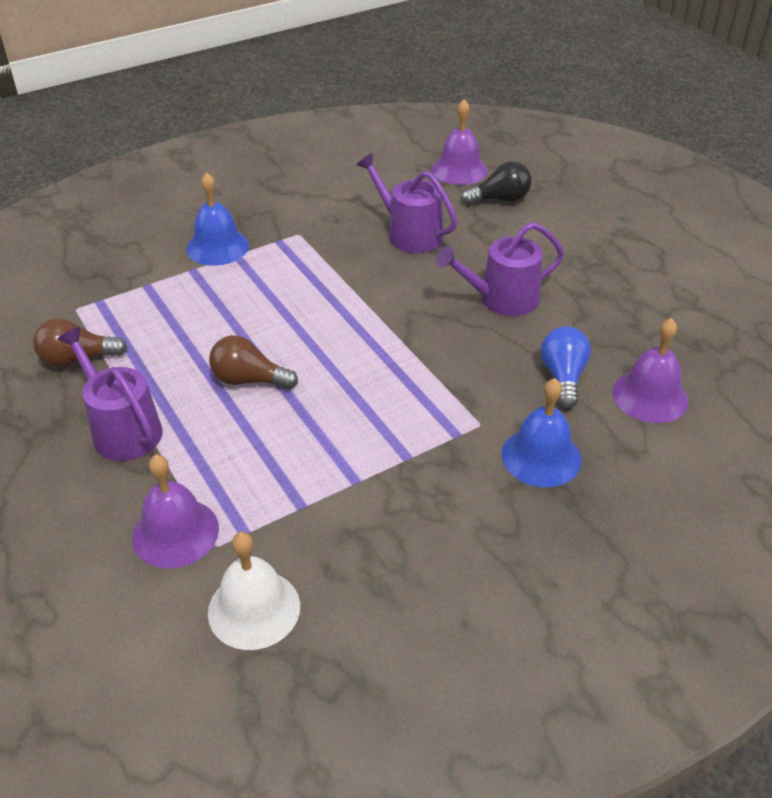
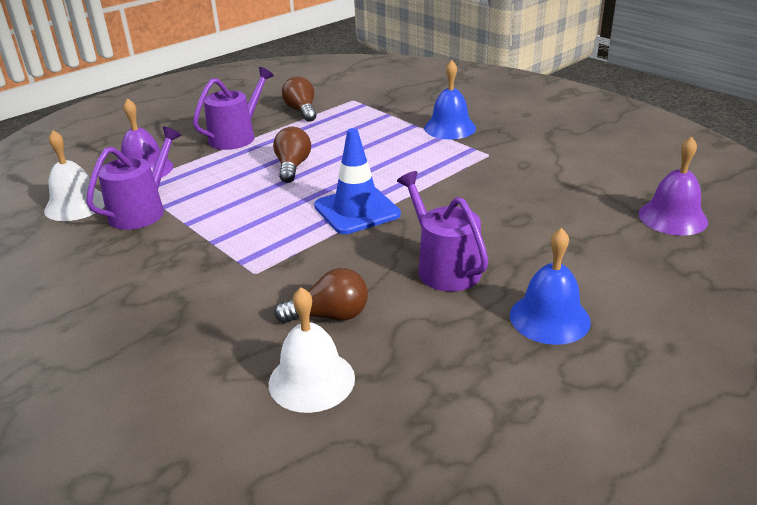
camera: 80 degrees right, 10 degrees down
(379, 339) = (357, 210): none -> blue traffic cone
(409, 234) = (525, 204): purple watering can -> purple watering can (142, 211)
(500, 199) = (633, 249): black light bulb -> none
(541, 456) = (214, 310): blue bell -> blue bell (549, 318)
(563, 377) = (329, 316): blue light bulb -> brown light bulb
(650, 396) = (311, 380): purple bell -> white bell

